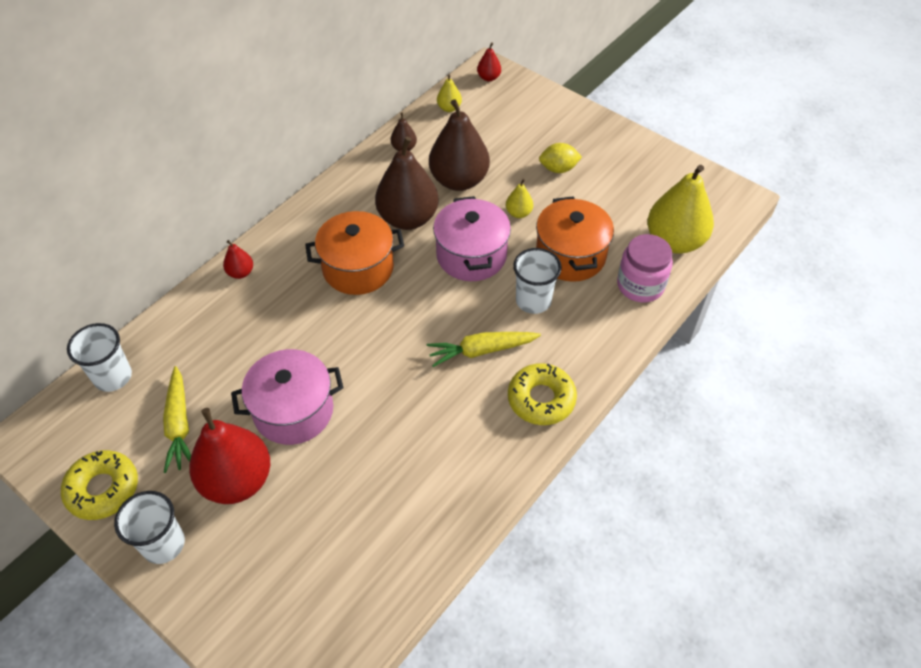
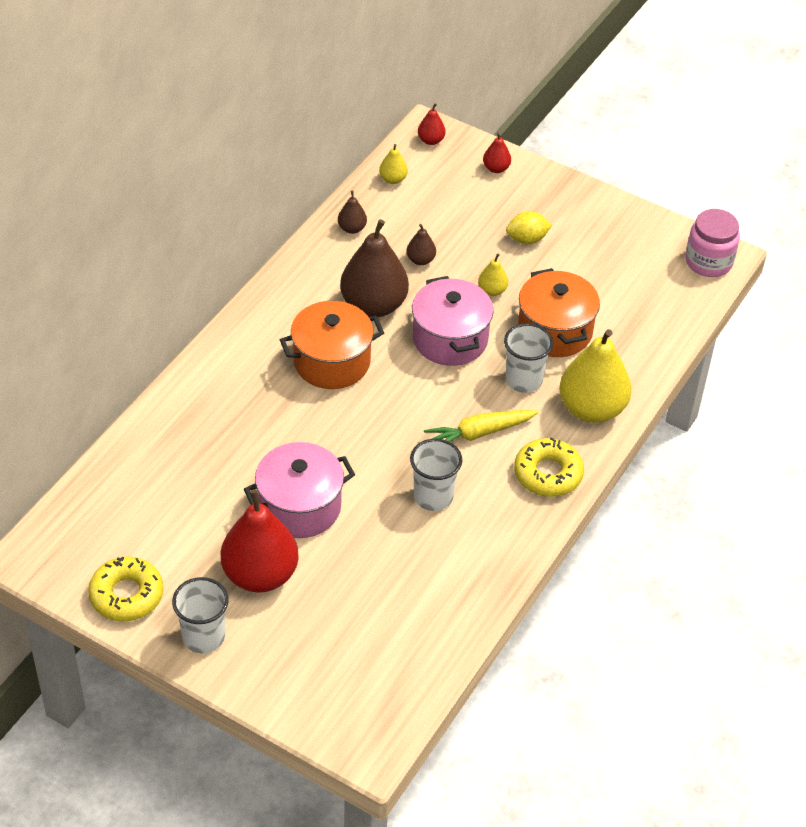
camera: 10 degrees left, 5 degrees down
(113, 377) = (101, 491): white cup -> white cup (433, 496)
(179, 425) = (186, 530): yellow carrot -> none
(240, 272) = (206, 376): red pear -> red pear (496, 168)
(459, 180) = (420, 260): brown pear -> brown pear, size x0.45
(640, 285) = (632, 355): pink jar -> pink jar (708, 262)
(674, 241) = (661, 308): yellow pear -> yellow pear (591, 409)

